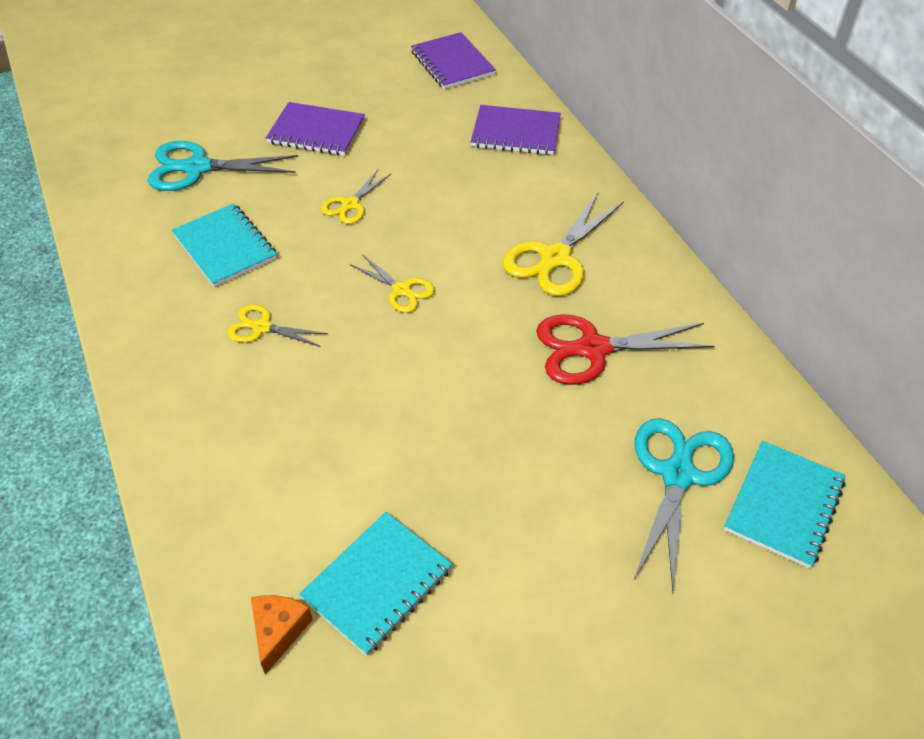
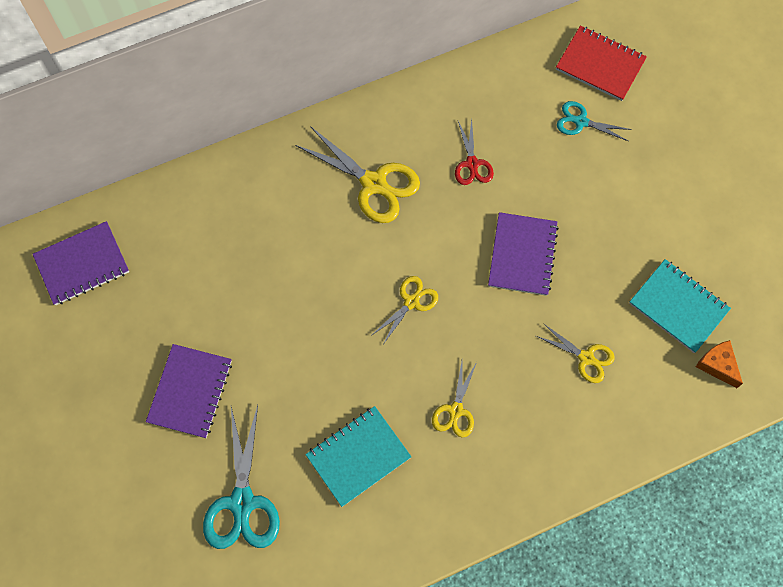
camera: 90 degrees left, 20 degrees up
(278, 631) = (717, 365): orange cheese -> orange cheese turned 45 degrees clockwise
(350, 205) = (302, 350): yellow scissors -> yellow scissors (586, 358)
(516, 133) = (204, 208): purple notebook -> purple notebook (522, 255)
(592, 349) = (472, 164): red scissors -> red scissors, size x0.57
(677, 474) = (580, 122): turquoise scissors -> turquoise scissors, size x0.57
(784, 505) = (600, 65): turquoise notebook -> red notebook

